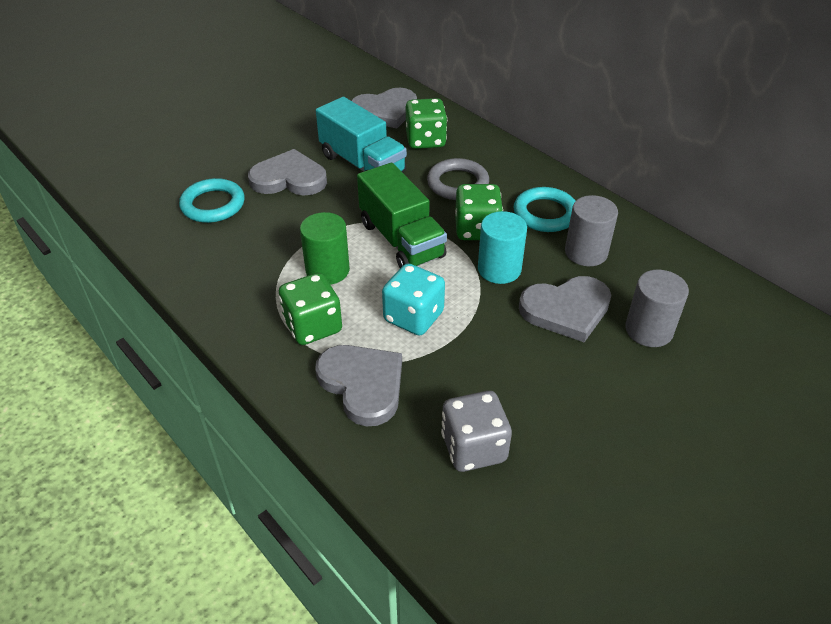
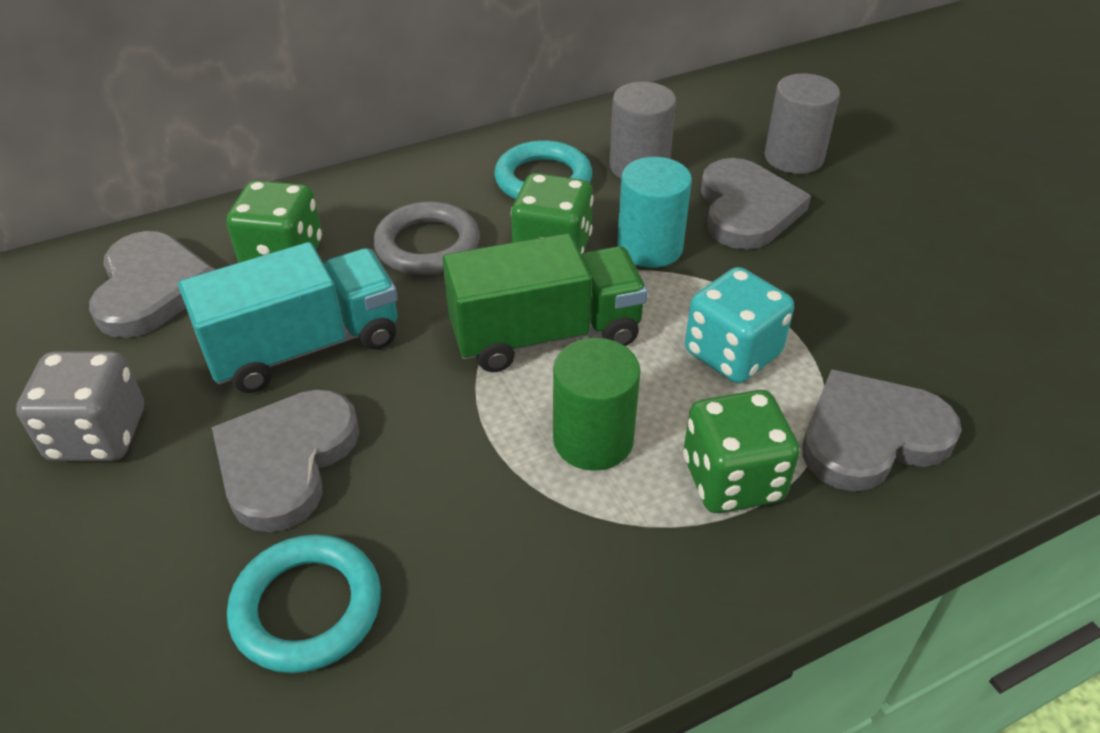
camera: 75 degrees left, 0 degrees up
(473, 448) = (987, 343): grey dice -> grey dice (98, 435)

